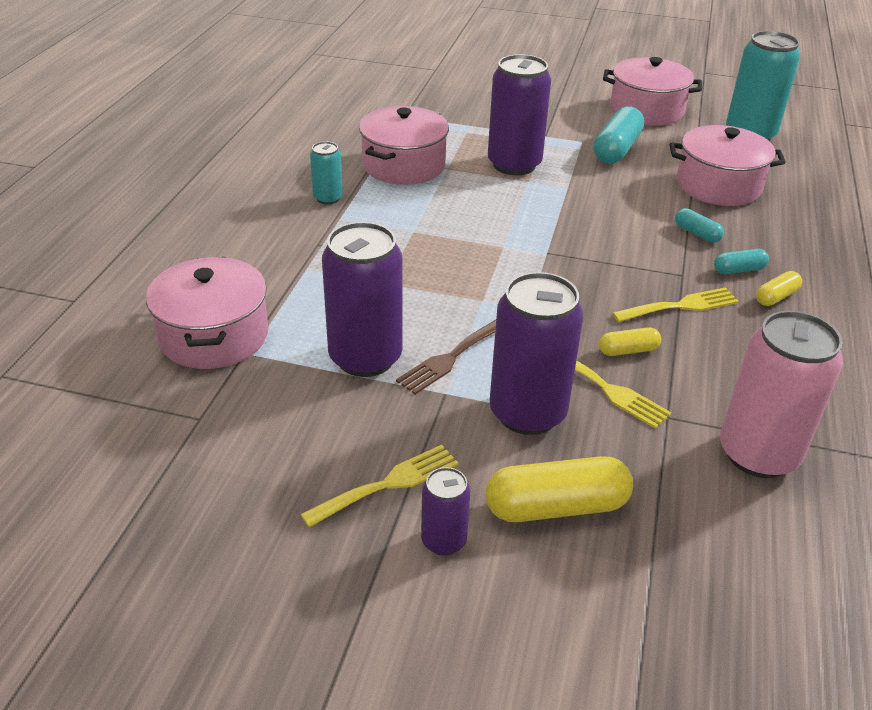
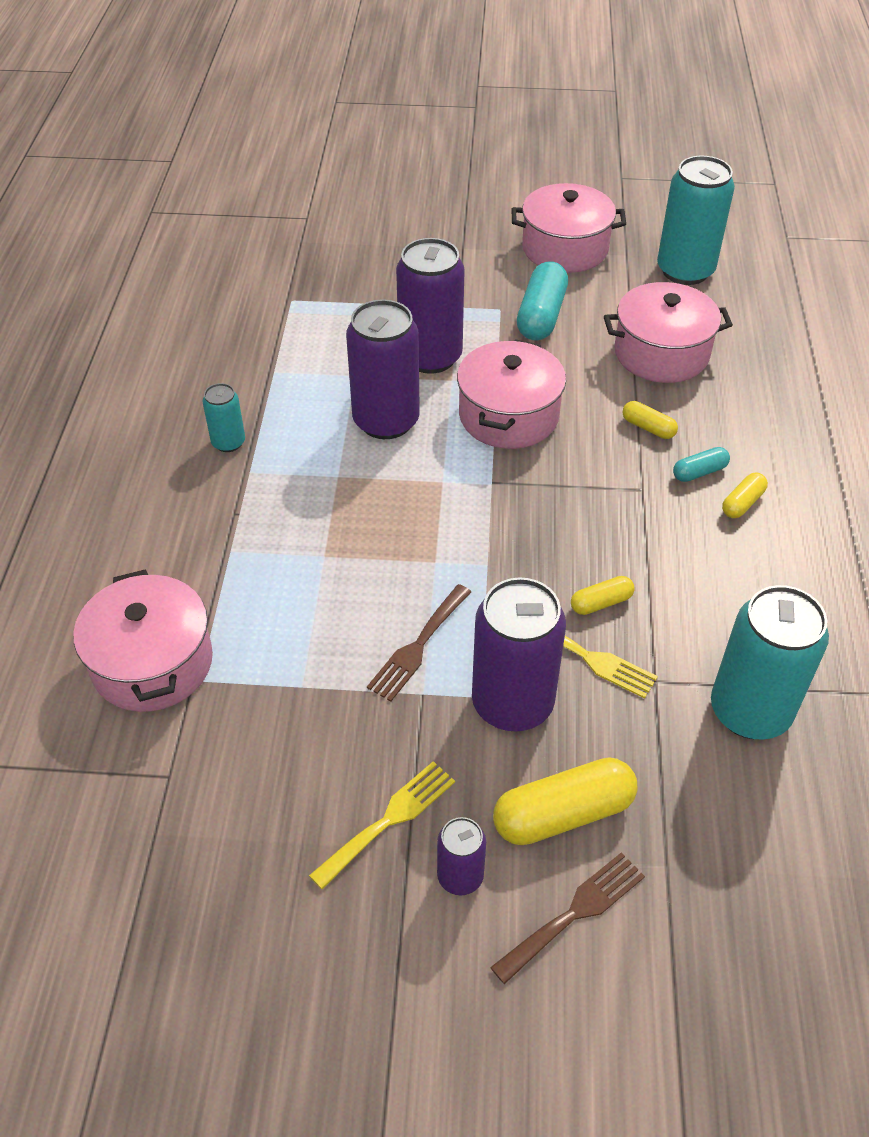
camera: 10 degrees left, 10 degrees up
(365, 358) = (326, 663): purple can -> purple can (386, 421)
(404, 165) = (304, 378): pink pot -> pink pot (508, 415)
(549, 591) = (574, 913): none -> brown fork
(680, 306) = (646, 533): yellow fork -> none
(697, 233) = (648, 428): turquoise capsule -> yellow capsule
(758, 454) = (750, 711): pink can -> turquoise can

